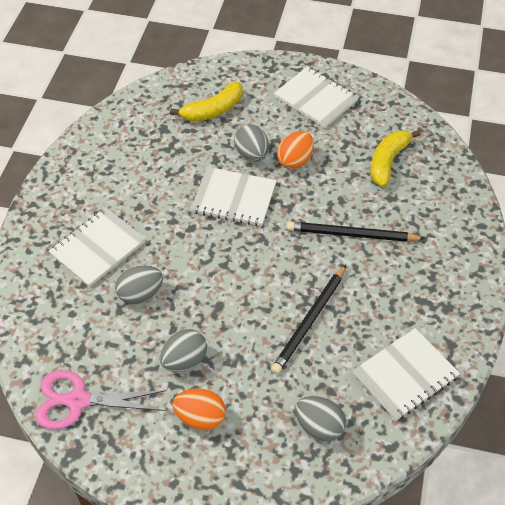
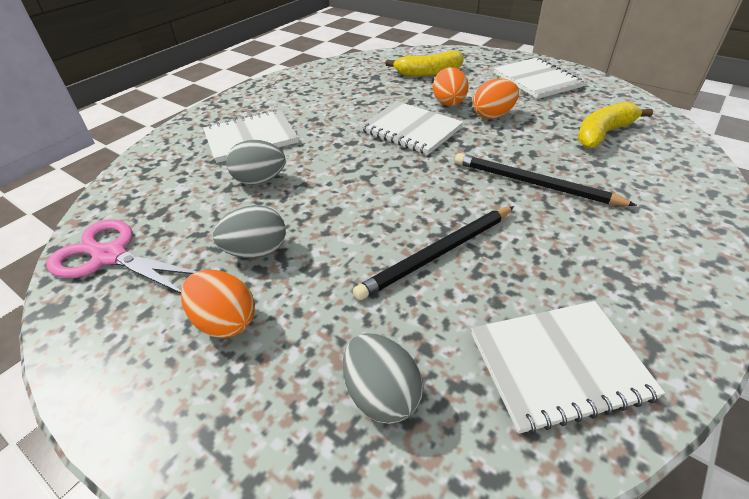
camera: 25 degrees right, 10 degrees down
(252, 154) = (449, 104): grey egg -> orange egg

